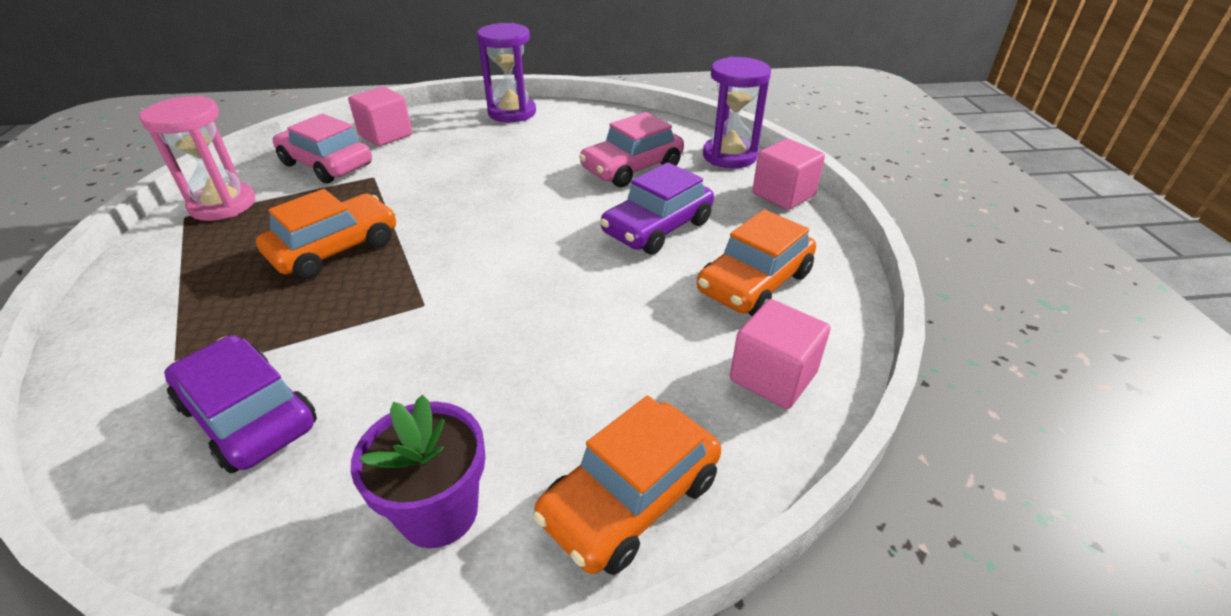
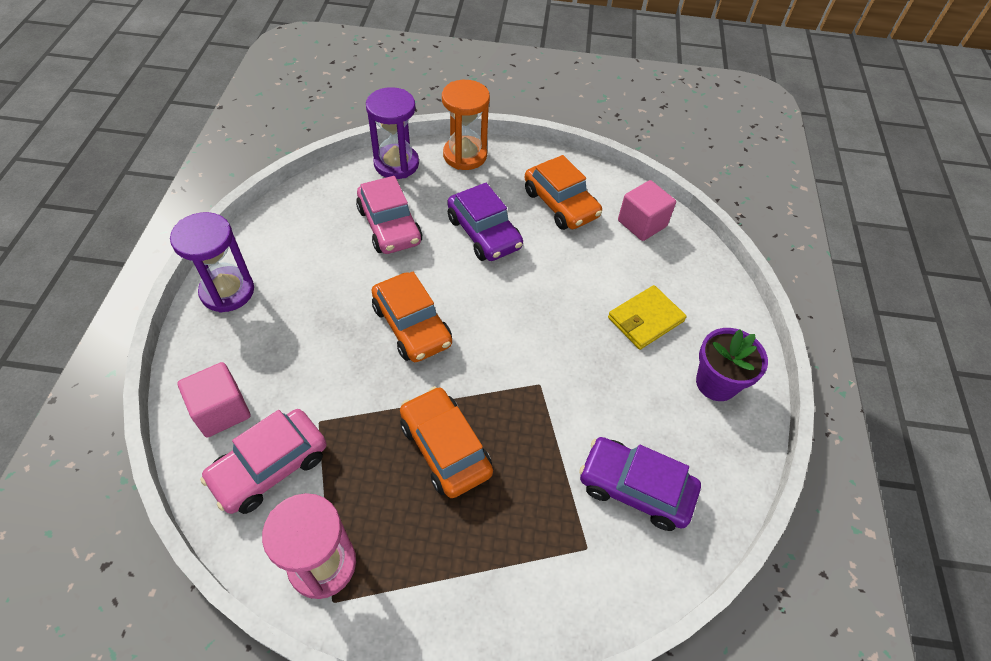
camera: 80 degrees left, 15 degrees up
(248, 415) = (635, 488): purple car -> purple car turned 60 degrees clockwise
(559, 400) = (645, 319): none -> yellow wallet
(630, 498) = (714, 302): orange car -> orange car (412, 326)
(783, 194) = (465, 155): pink cube -> orange hourglass

